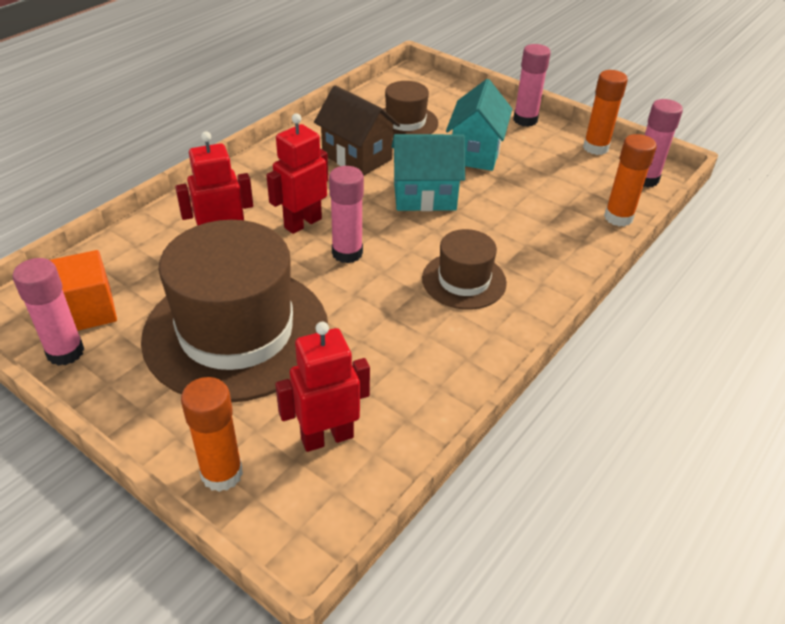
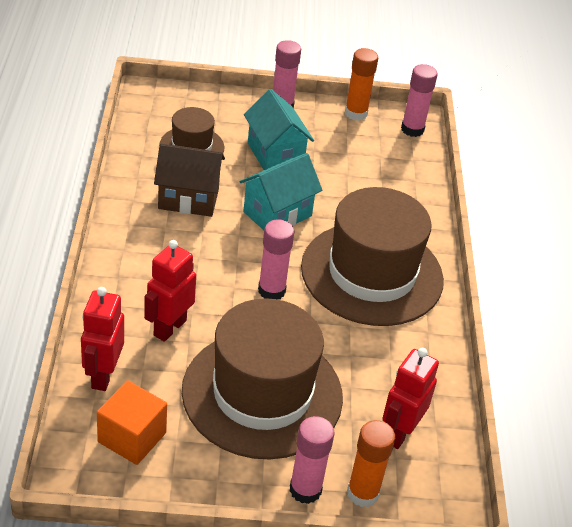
camera: 40 degrees left, 0 degrees up
(65, 352) = (157, 476): pink glue stick -> pink glue stick (305, 490)
(302, 223) = (211, 280): red robot -> red robot (103, 375)
(464, 280) = (372, 273): brown hat -> brown hat, size x2.00
(618, 217) = (423, 172): orange glue stick -> none

